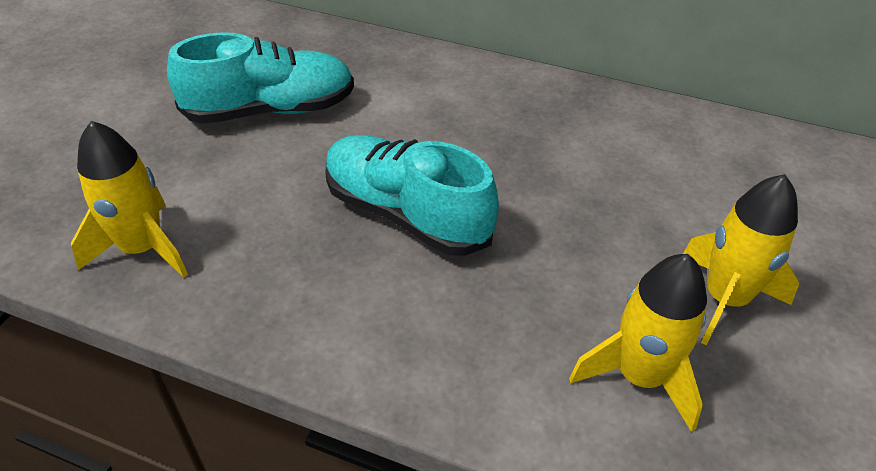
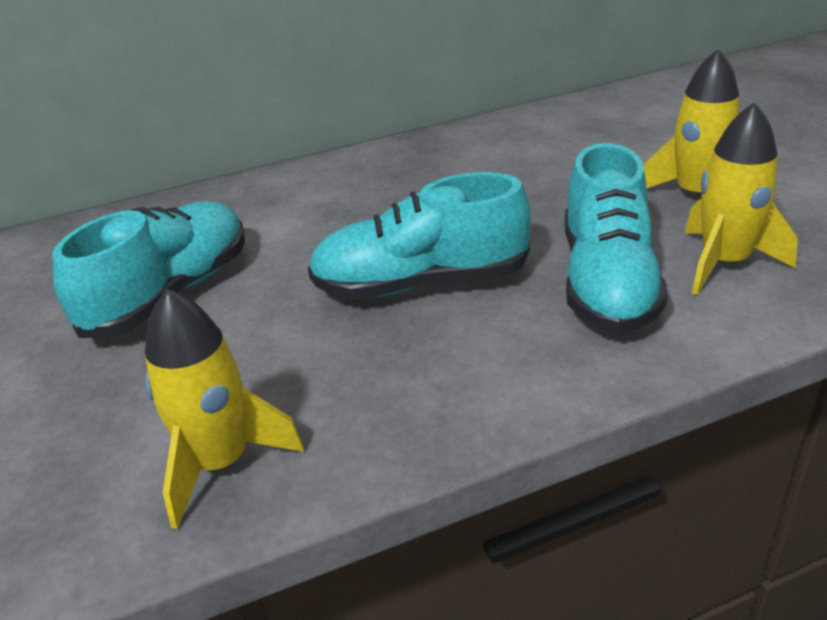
camera: 40 degrees left, 10 degrees down
(524, 316) = (607, 282): none -> turquoise shoe

